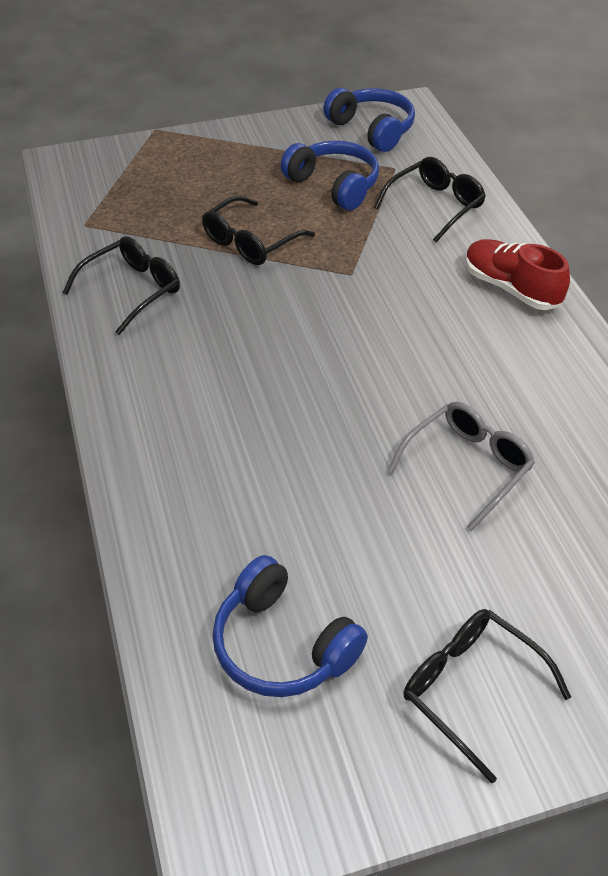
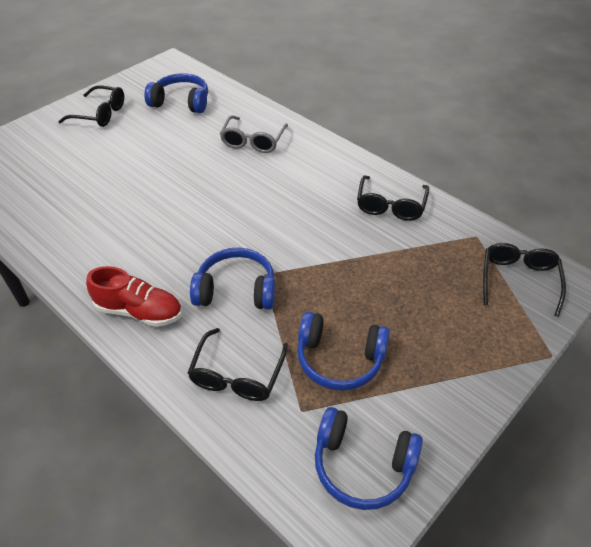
camera: 150 degrees right, 0 degrees up
(250, 242) = (354, 271): black glasses -> black glasses (518, 280)
(392, 270) = (236, 290): none -> blue headphones
(467, 466) = (129, 185): grey glasses -> grey glasses (253, 141)

